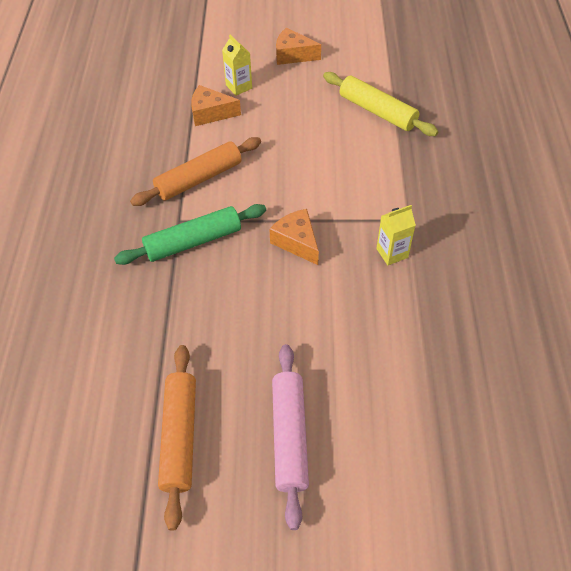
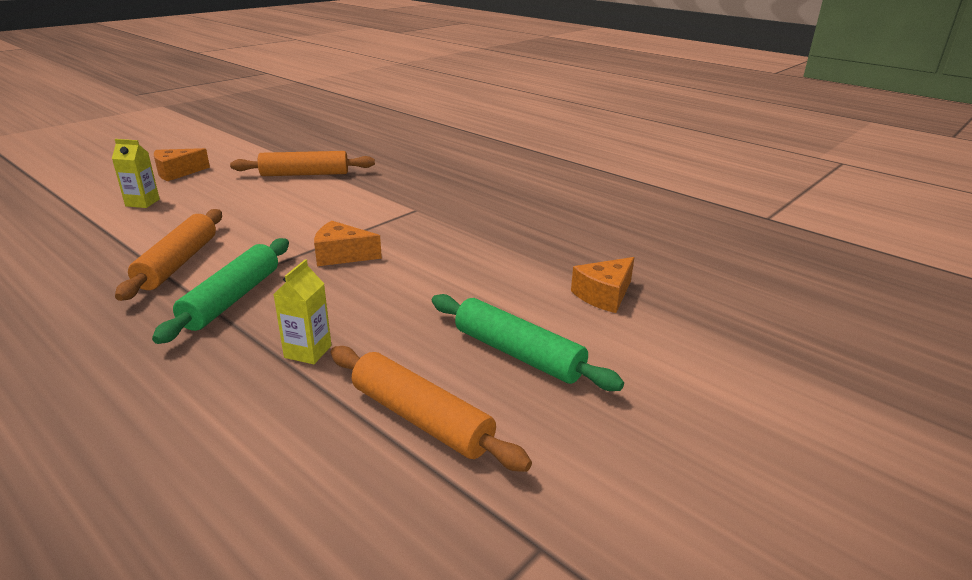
camera: 50 degrees left, 25 degrees down
(210, 113) = (131, 225): orange cheese -> orange cheese (604, 295)
(289, 436) = (518, 354): pink rolling pin -> green rolling pin
(377, 111) = (305, 174): yellow rolling pin -> orange rolling pin
(392, 253) = (431, 228): yellow carton -> yellow carton (308, 351)

